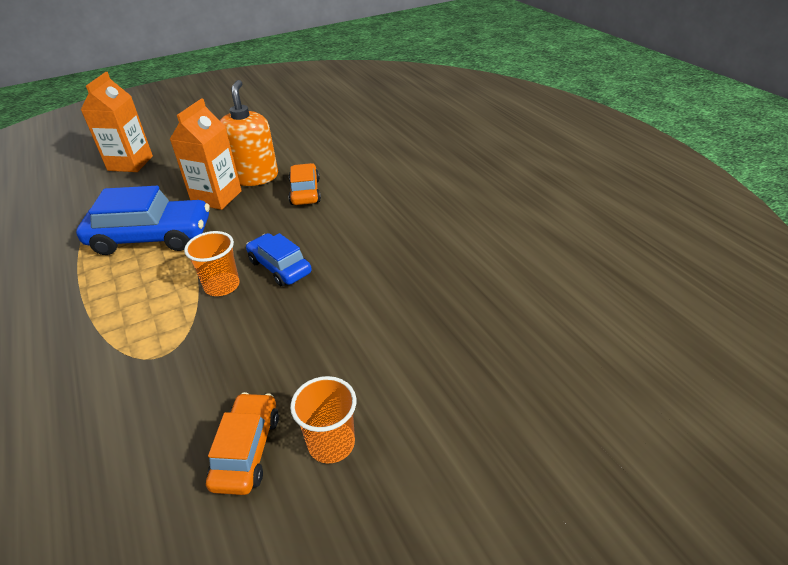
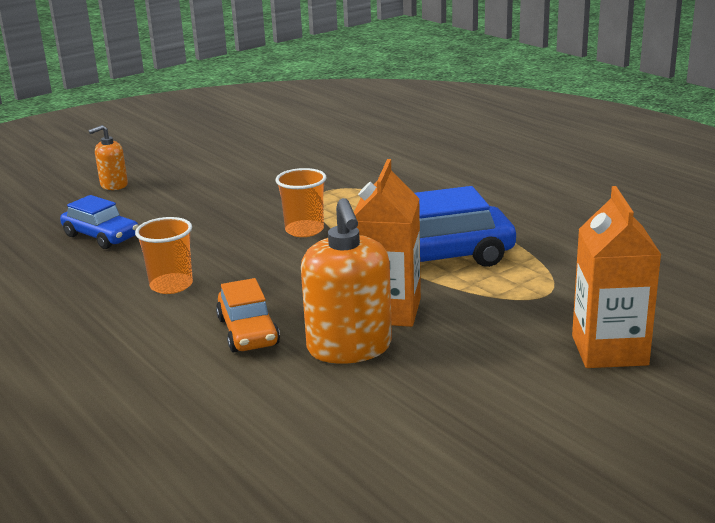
camera: 170 degrees right, 15 degrees down
(247, 450) = (226, 165): orange car -> none
(280, 267) = (247, 249): blue car -> blue car (101, 236)
(331, 443) = (166, 173): orange cup -> orange cup (171, 285)
(402, 418) = (114, 185): none -> orange soap dispenser

